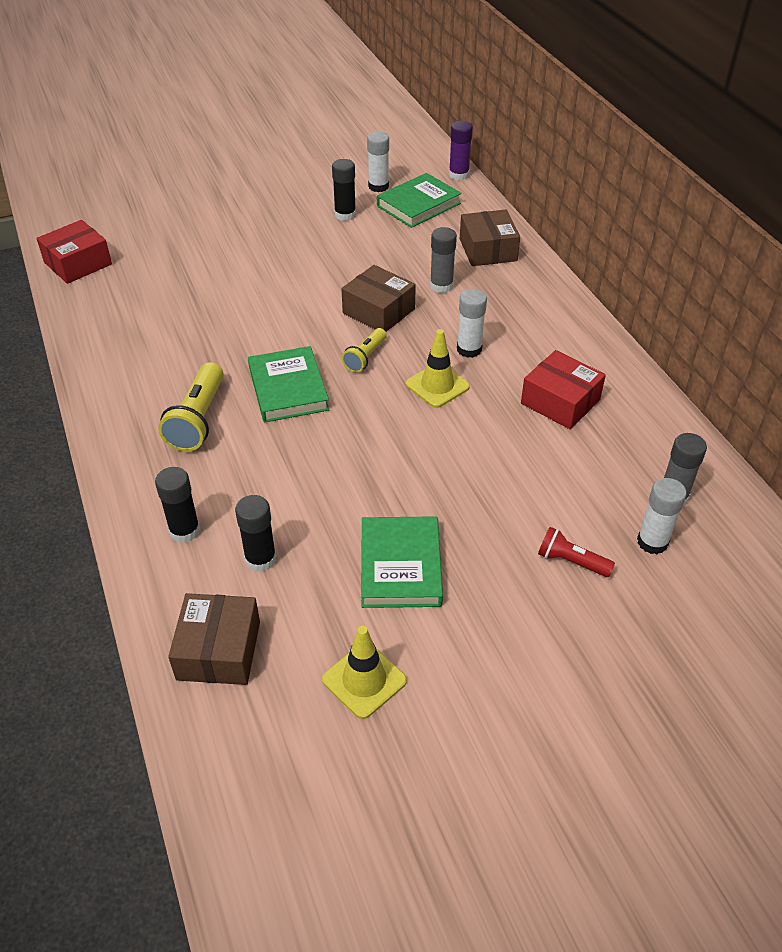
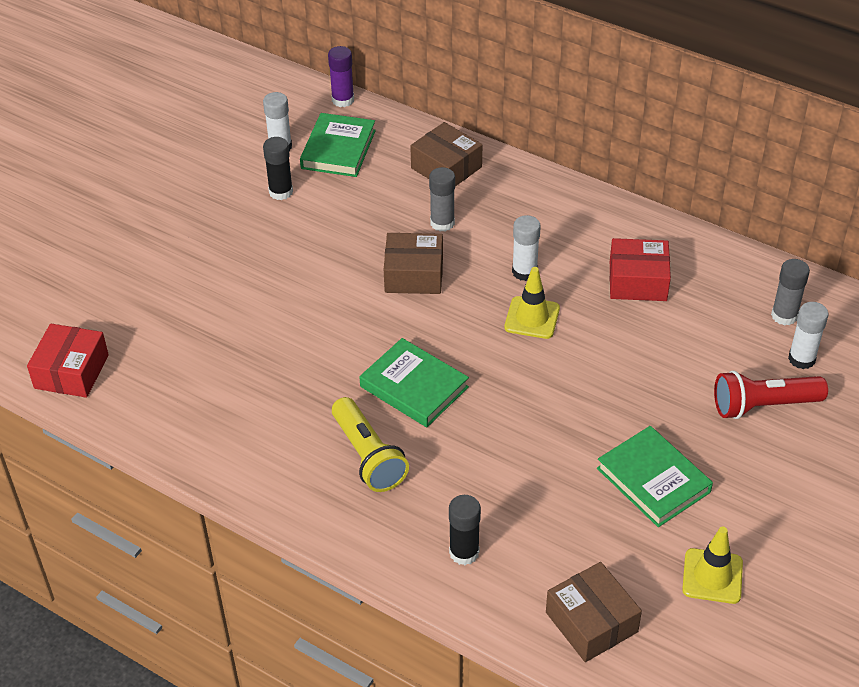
camera: 35 degrees left, 0 degrees up
(260, 559) = (547, 538): black glue stick -> none
(365, 357) = (448, 324): yellow flashlight -> none
(571, 561) = (763, 405): red flashlight -> red flashlight, size x1.67

